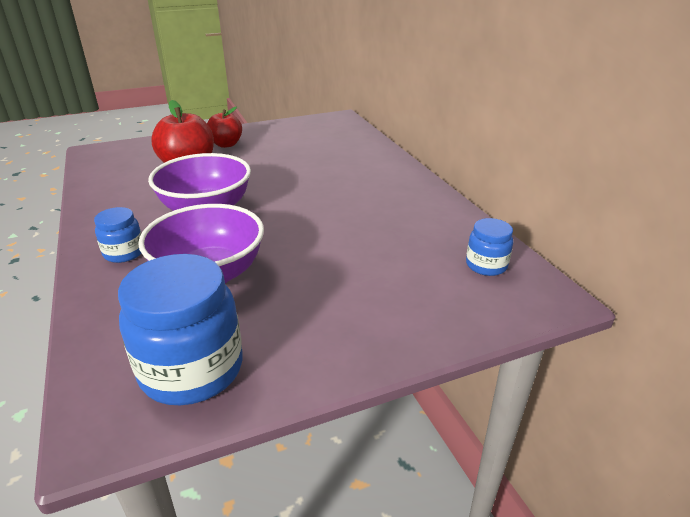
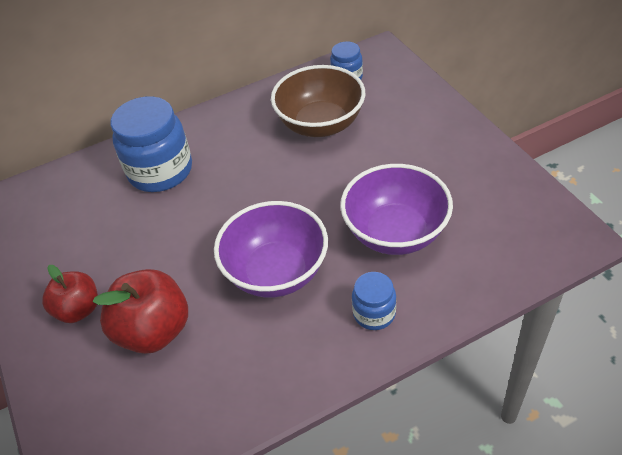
camera: 90 degrees left, 15 degrees up
(192, 369) = (509, 209): blue jar -> blue jar (160, 171)
(397, 241) = (320, 124): none -> brown bowl

